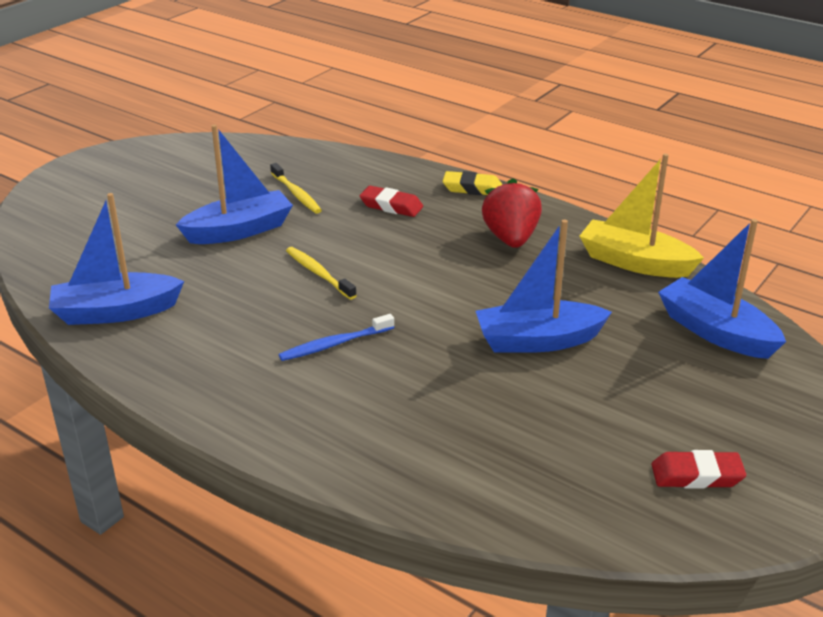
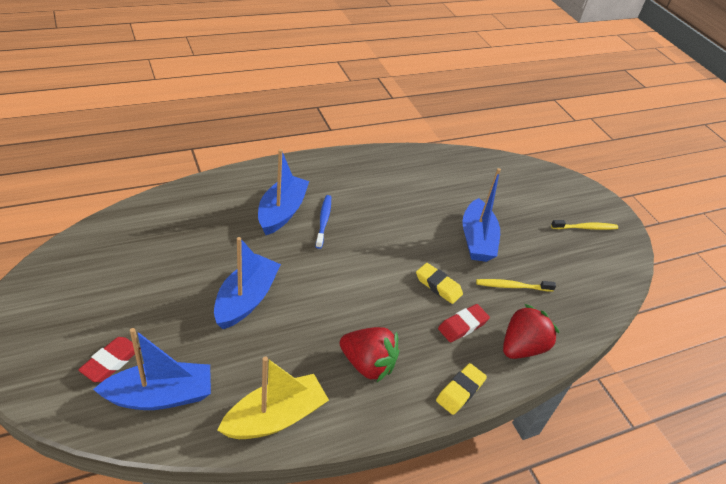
camera: 115 degrees right, 10 degrees up
(115, 312) = (420, 167): blue boat -> blue boat (282, 212)
(318, 273) = (399, 248): yellow toothbrush -> yellow toothbrush (585, 228)
(351, 233) = (438, 286): none -> yellow eraser
(378, 173) = (521, 347): none -> red strawberry
(696, 475) = (84, 284): red eraser -> red eraser (111, 362)

